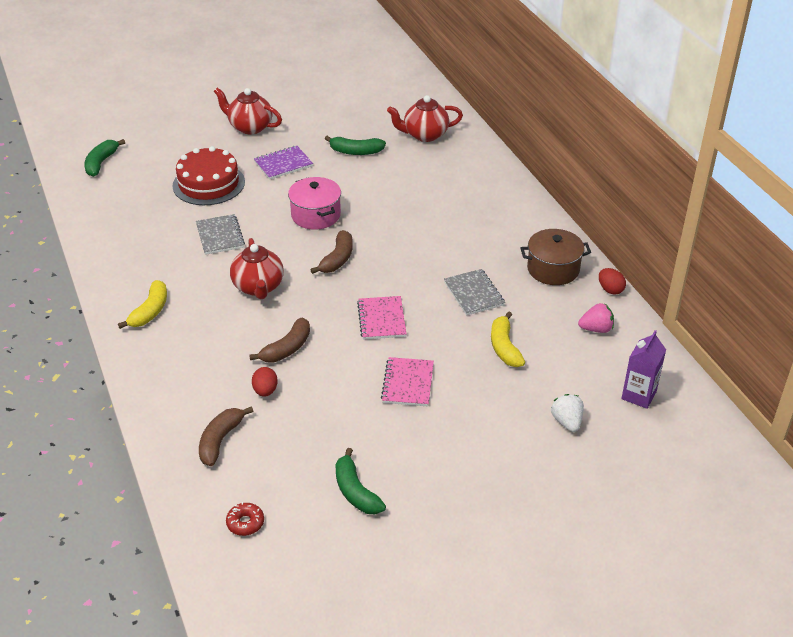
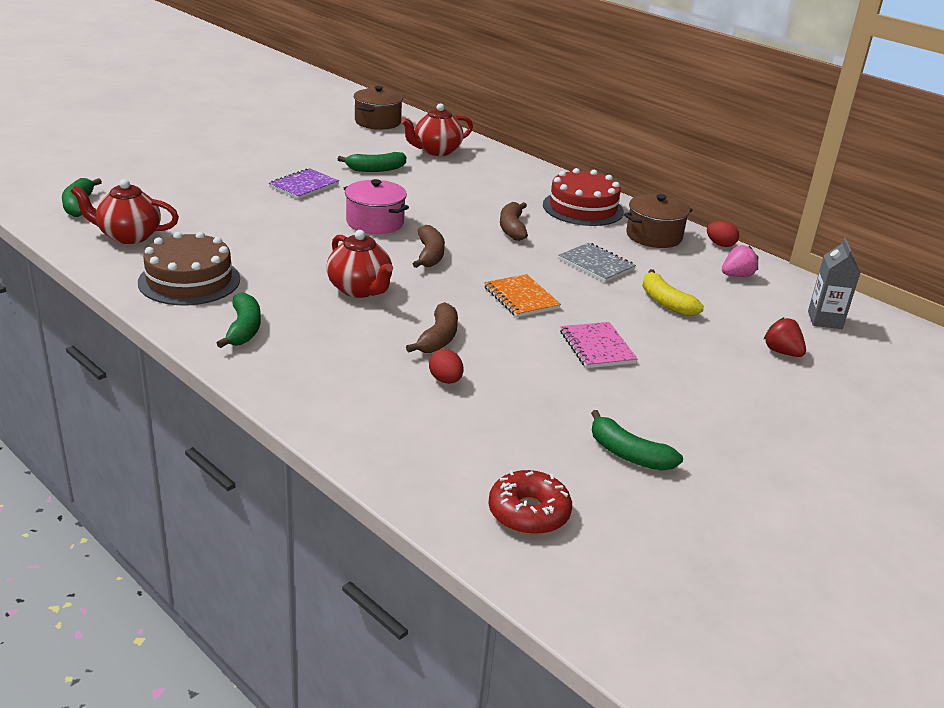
camera: 25 degrees left, 10 degrees down
(138, 255) = (189, 280): none -> brown cake
(150, 311) = (244, 329): yellow banana -> green banana
(208, 184) = (229, 209): red cake -> red cake (583, 208)
(220, 236) = (278, 251): grey notebook -> none
(220, 440) = (430, 437): brown banana -> brown banana (512, 228)
(245, 523) = (528, 513): red donut -> red donut, size x1.64
(250, 127) = (241, 160): red teapot -> red teapot (129, 236)
(381, 319) = (521, 298): pink notebook -> orange notebook
(395, 91) = (377, 122): none -> brown pot
(567, 422) = (782, 352): white strawberry -> red strawberry
(638, 395) = (824, 320): purple carton -> grey carton

